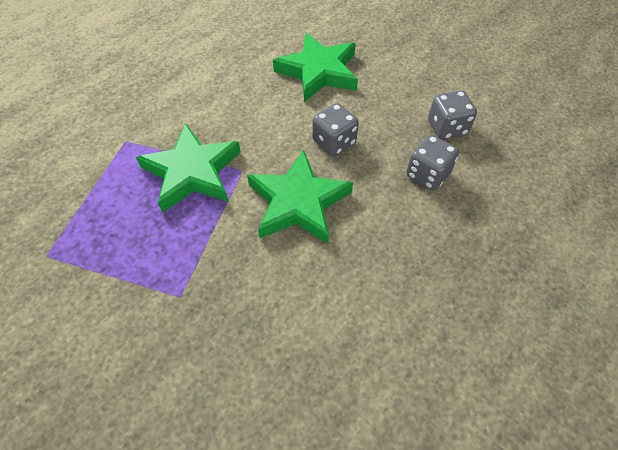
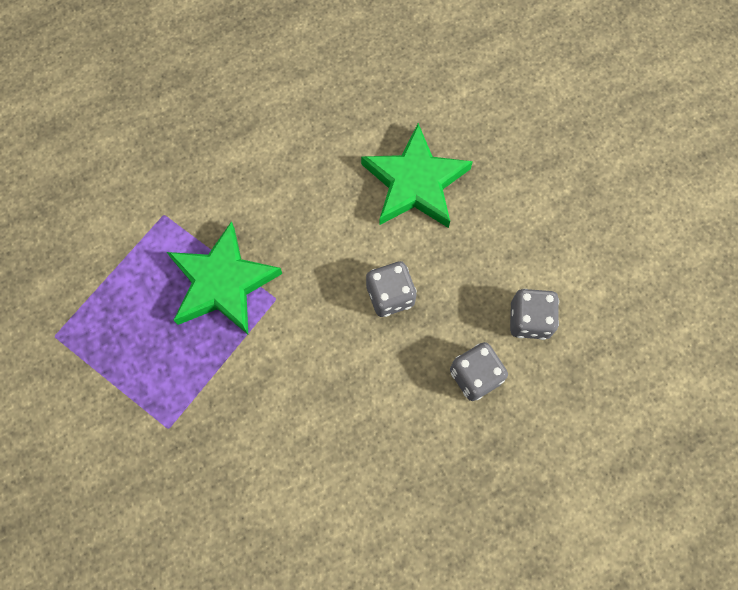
camera: 20 degrees right, 15 degrees up
(298, 202) = (320, 362): green star -> none

